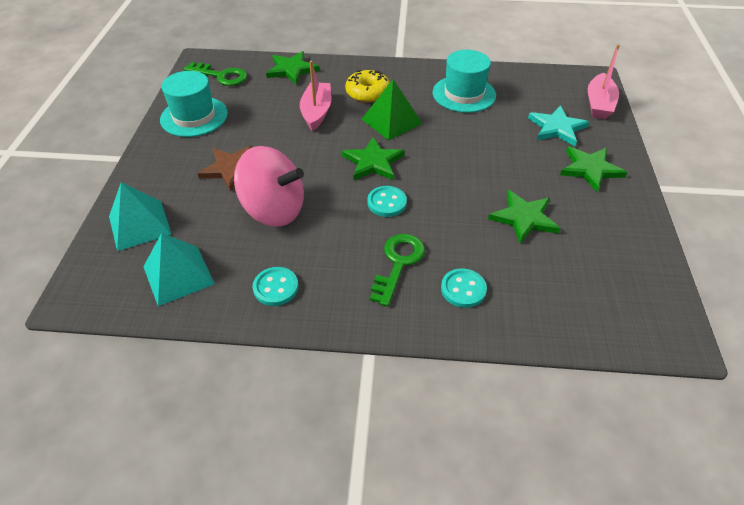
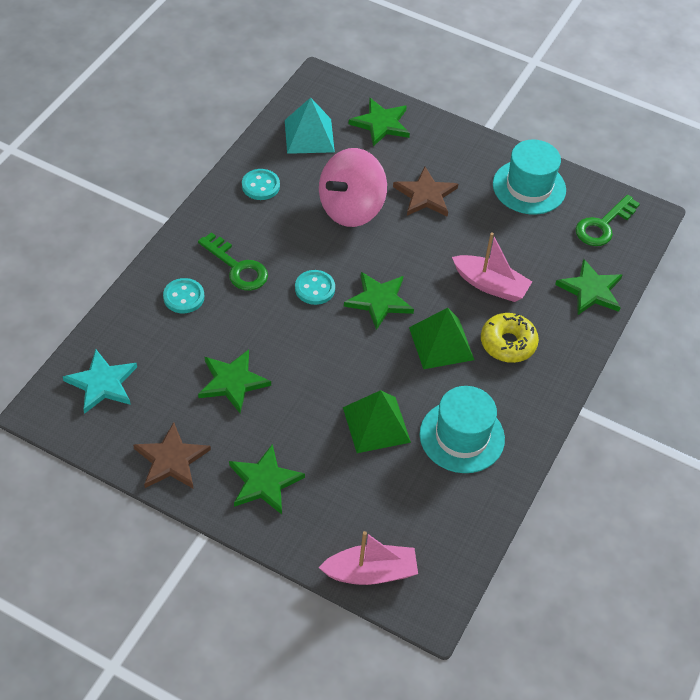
camera: 110 degrees right, 5 degrees up
(139, 225) = (381, 124): turquoise pyramid -> green star
(490, 132) = (376, 424): none -> green pyramid
(557, 128) = (349, 495): turquoise star -> turquoise star (102, 383)
(599, 104) = (371, 572): pink boat -> pink boat turned 135 degrees clockwise
(627, 226) = (171, 460): none -> brown star

